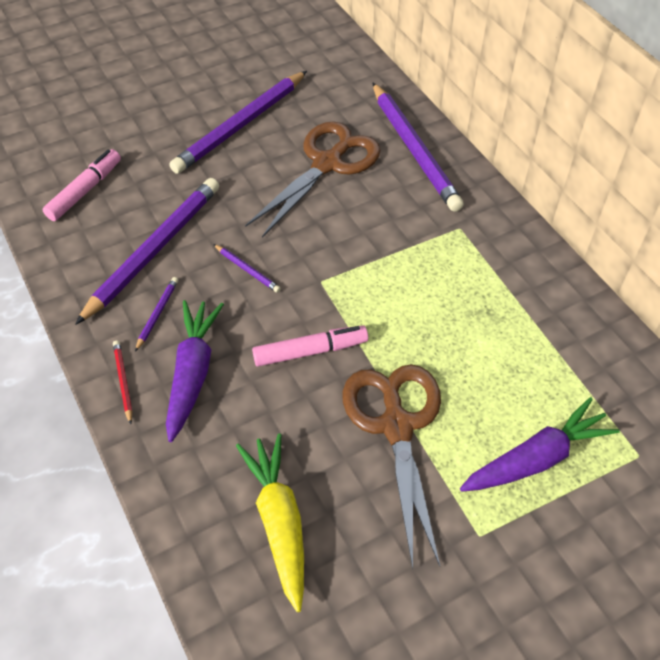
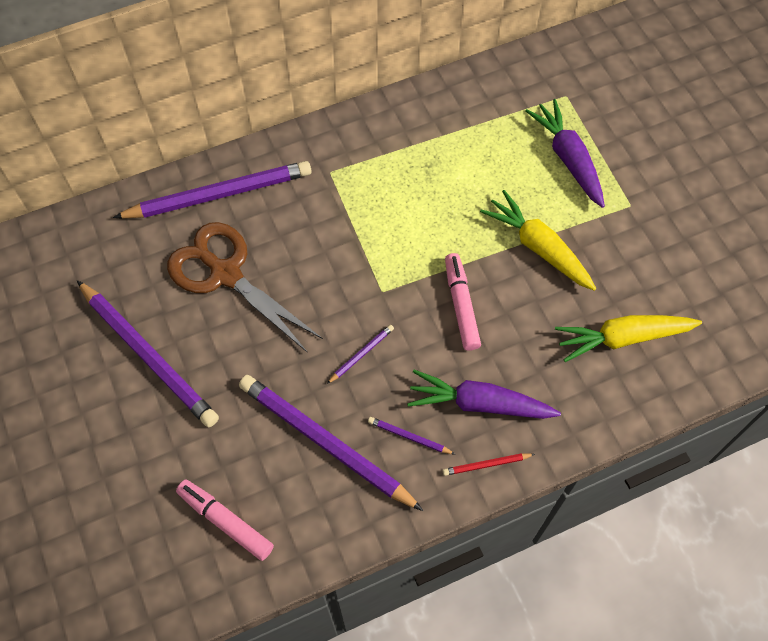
camera: 85 degrees left, 10 degrees up
(396, 426) = (538, 247): brown scissors -> yellow carrot

